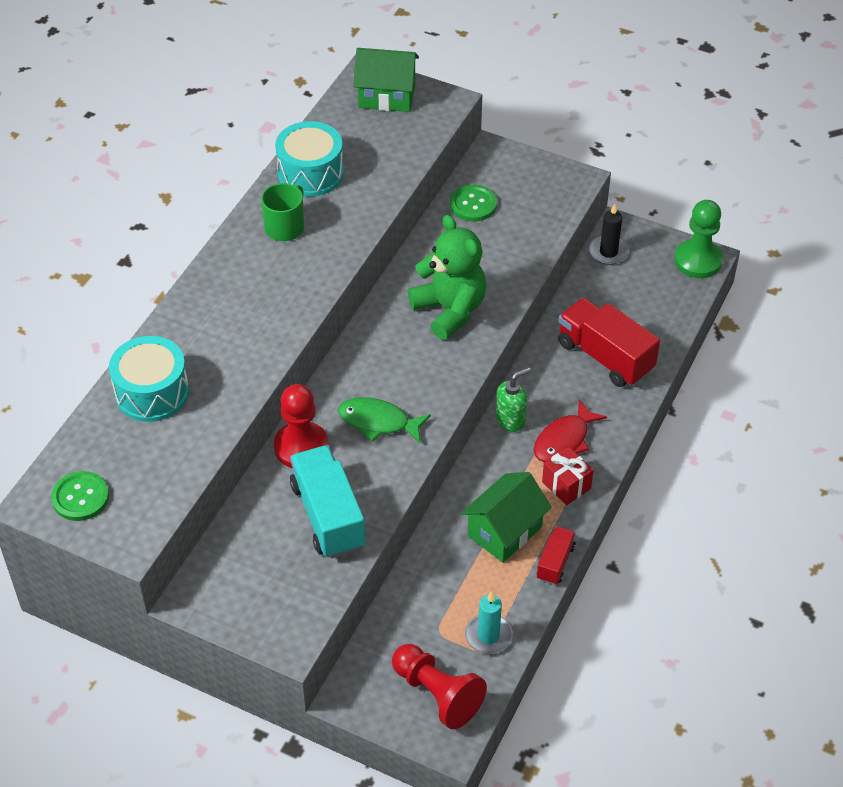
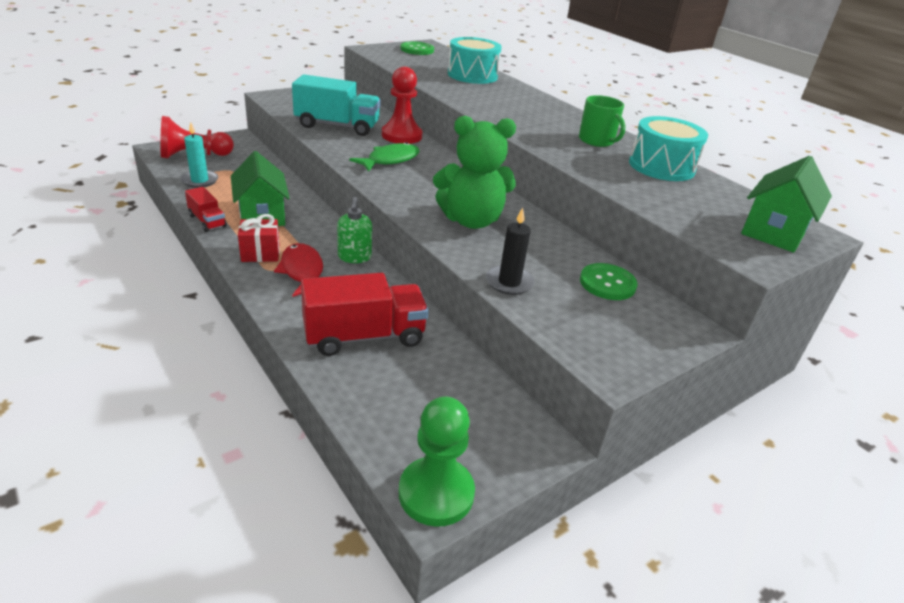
camera: 115 degrees right, 15 degrees down
(608, 252) = (510, 415): black candle -> black candle (509, 282)

